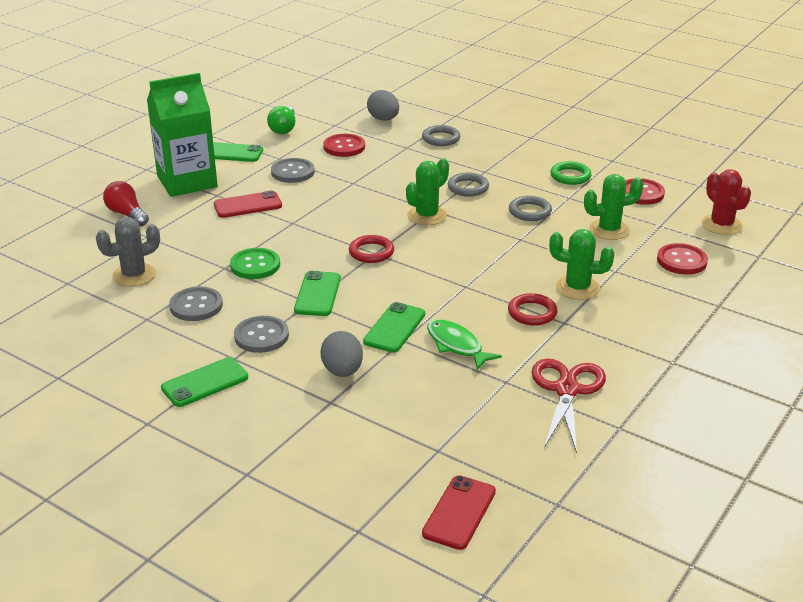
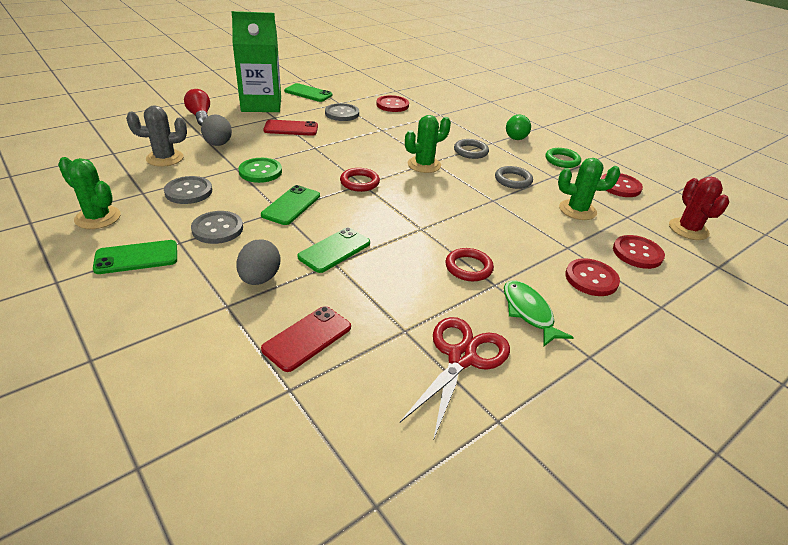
camera: 15 degrees right, 5 degrees up
(283, 128) = (357, 85): green light bulb -> green light bulb (517, 135)
(383, 119) = (434, 93): grey egg -> grey egg (218, 144)
(441, 138) = (470, 114): grey ring -> none
(456, 345) = (379, 281): green fish -> green fish (528, 312)
(459, 512) = (259, 480): red phone -> red phone (307, 338)
(577, 288) = (524, 255): green cactus -> green cactus (98, 218)
(648, 295) = (591, 279): none -> red button

